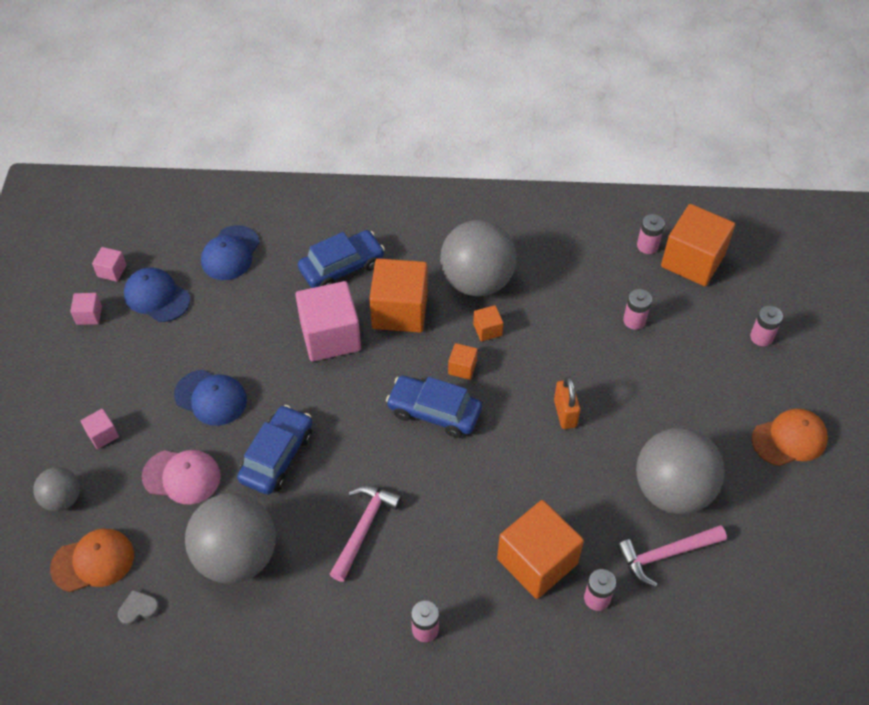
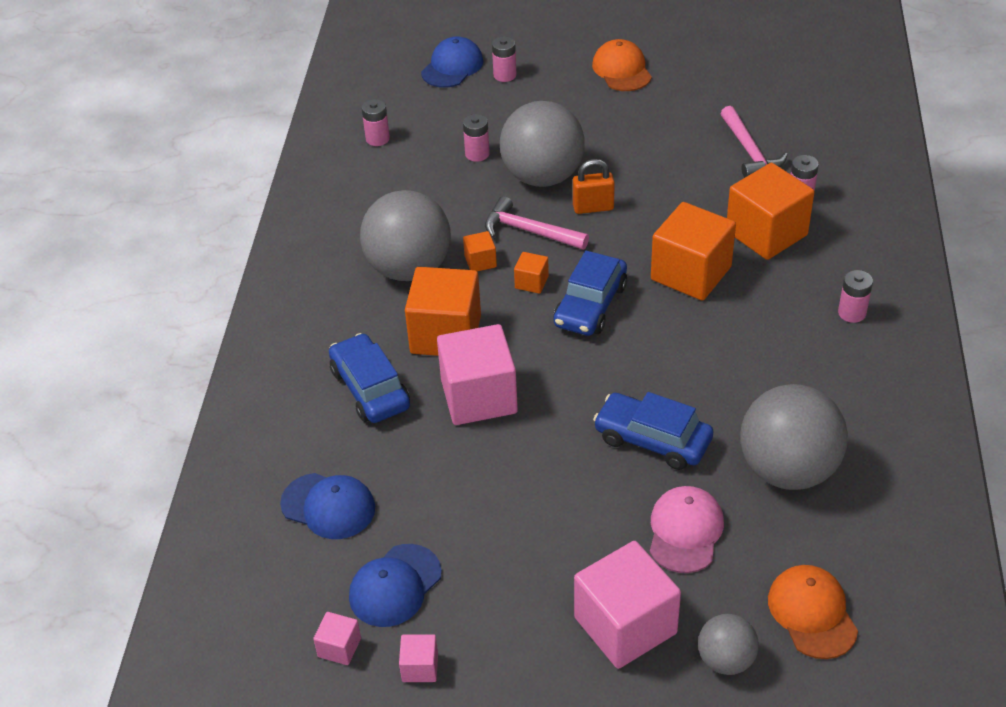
camera: 85 degrees left, 10 degrees down
(102, 435) = (625, 625): pink cube -> pink cube, size x2.23
(138, 608) = (867, 559): grey heart -> none
(211, 398) = (568, 510): blue cap -> blue cap (452, 67)
(364, 528) = (741, 361): pink hammer -> pink hammer (529, 231)
(672, 490) = (680, 143): grey ball -> grey ball (542, 177)
(692, 260) = (403, 110): orange cube -> orange cube (691, 273)

